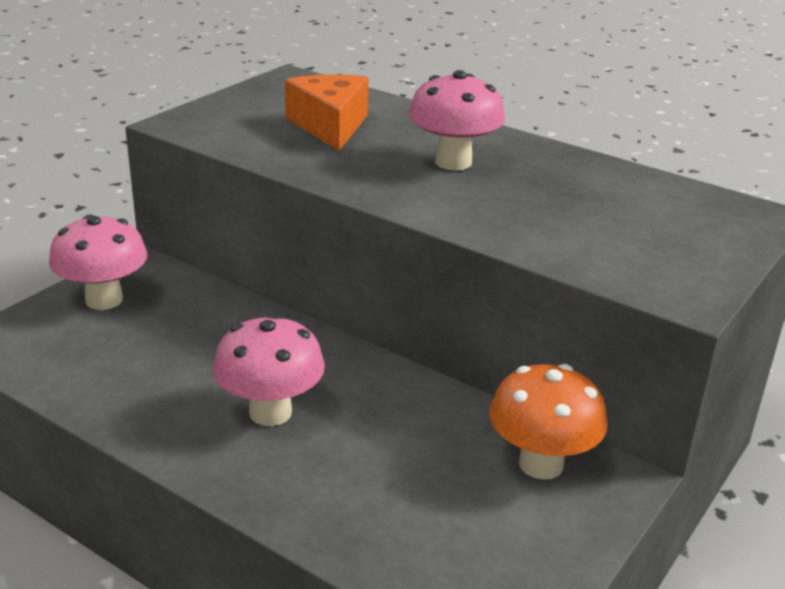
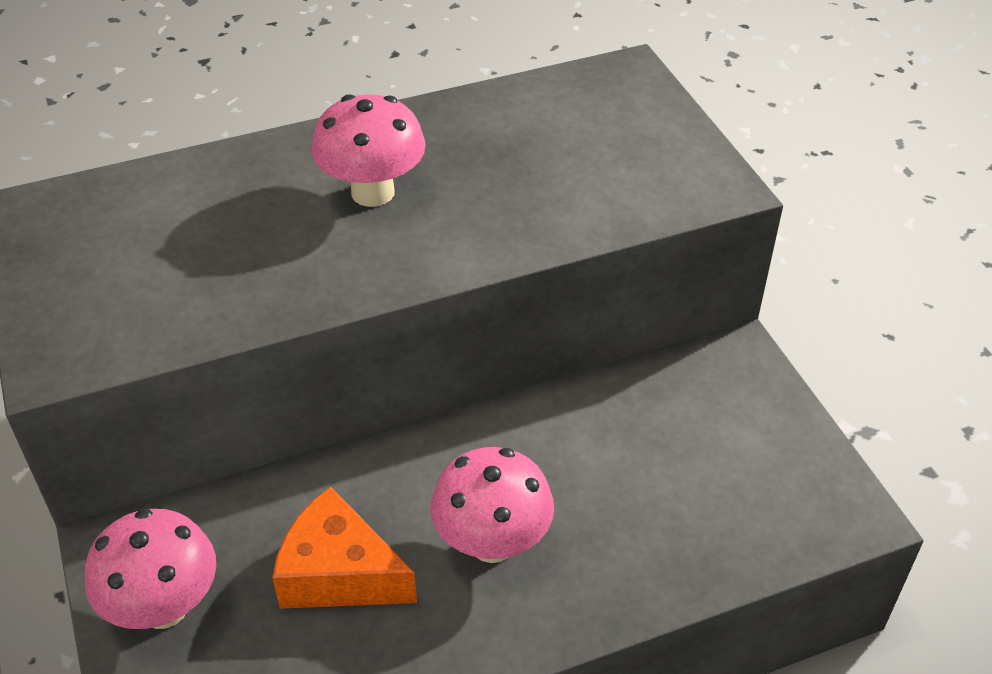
camera: 55 degrees left, 15 degrees up
(330, 126) = (197, 239): orange cheese -> orange cheese (339, 573)
(541, 464) = (692, 391): orange mushroom -> none

